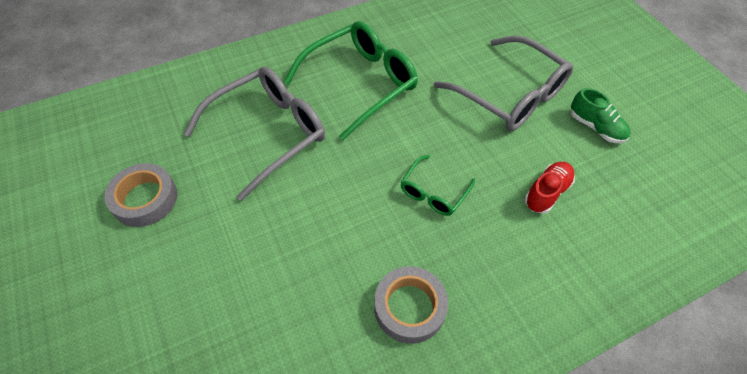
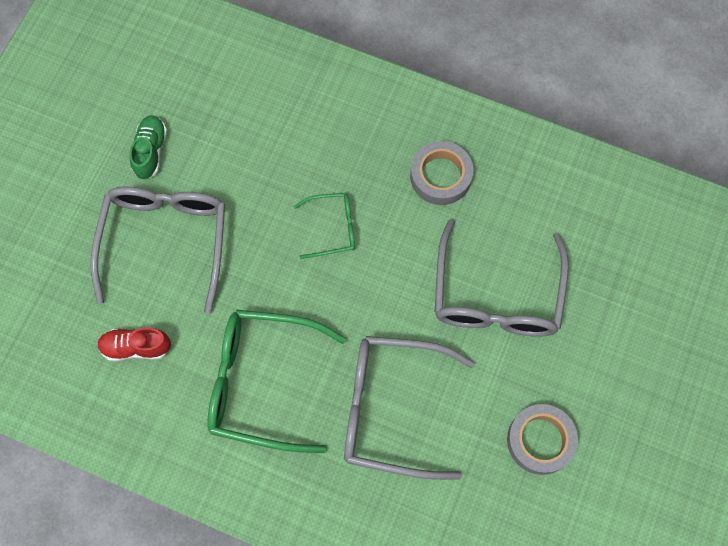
camera: 130 degrees left, 15 degrees up
(267, 260) = (496, 296): none -> grey glasses
(546, 193) = (260, 149): red shoe -> red shoe (136, 347)

